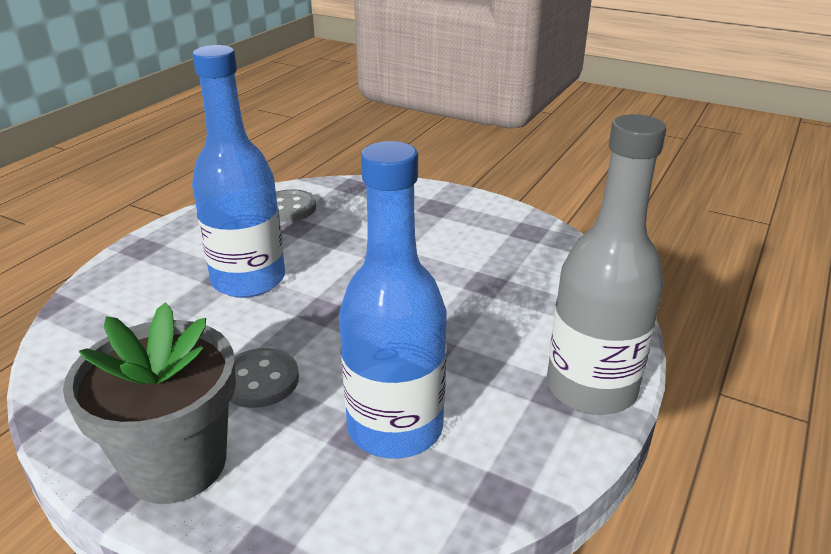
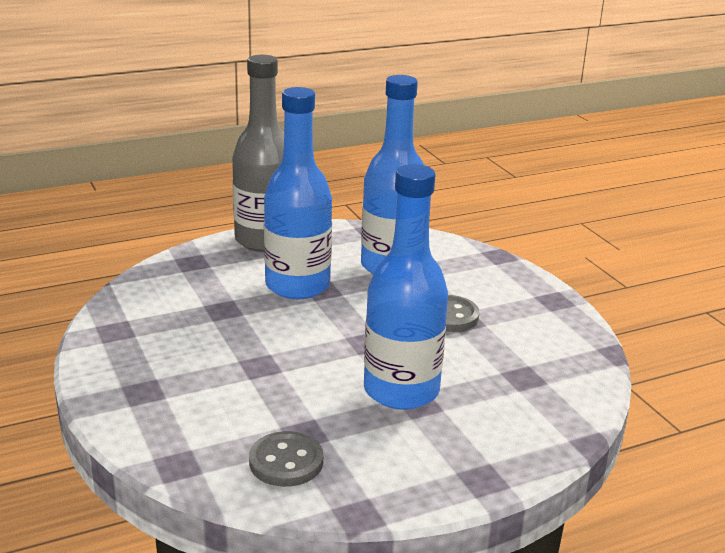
camera: 145 degrees left, 5 degrees down
(176, 464) = (524, 297): grey flower pot -> none
(460, 340) = (297, 286): none -> blue bottle

